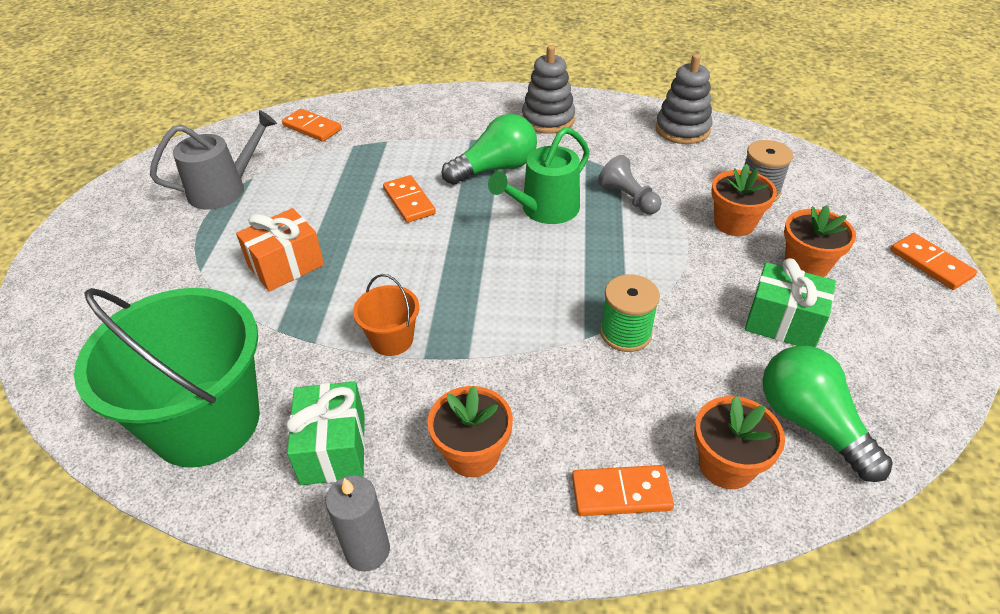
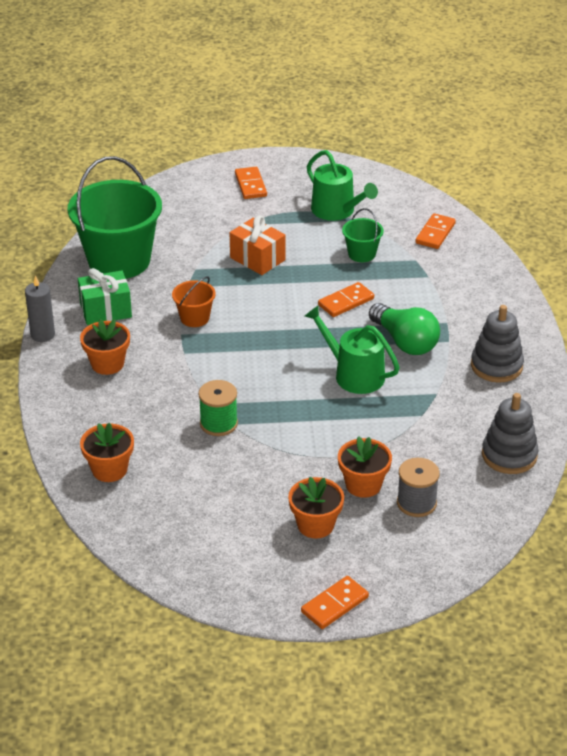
camera: 80 degrees right, 5 degrees down
(224, 189) = (337, 211): grey watering can -> green watering can
(322, 180) = (361, 254): none -> green bucket
(621, 493) = (85, 425): orange domino -> orange domino (250, 185)
(628, 198) = (382, 421): grey pawn -> none
(782, 322) = (243, 505): green gift -> none
(811, 424) = (147, 511): green light bulb -> none

